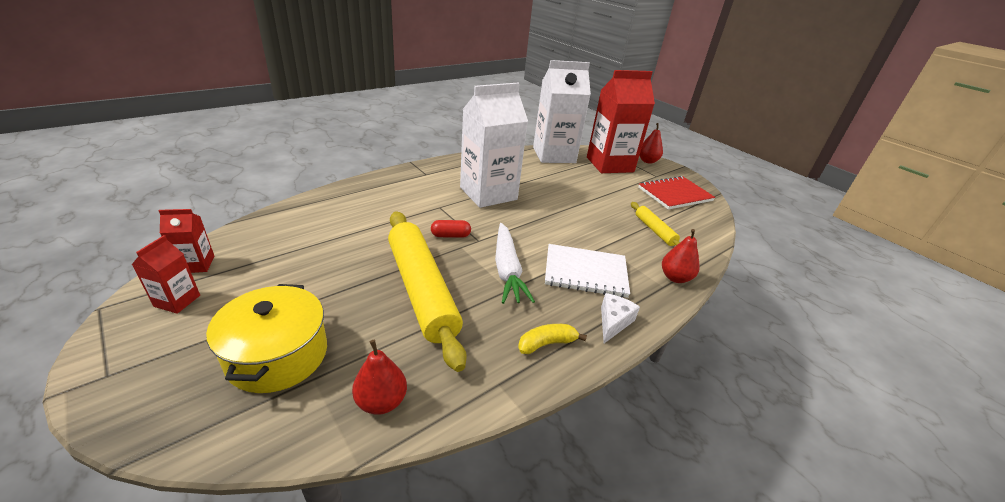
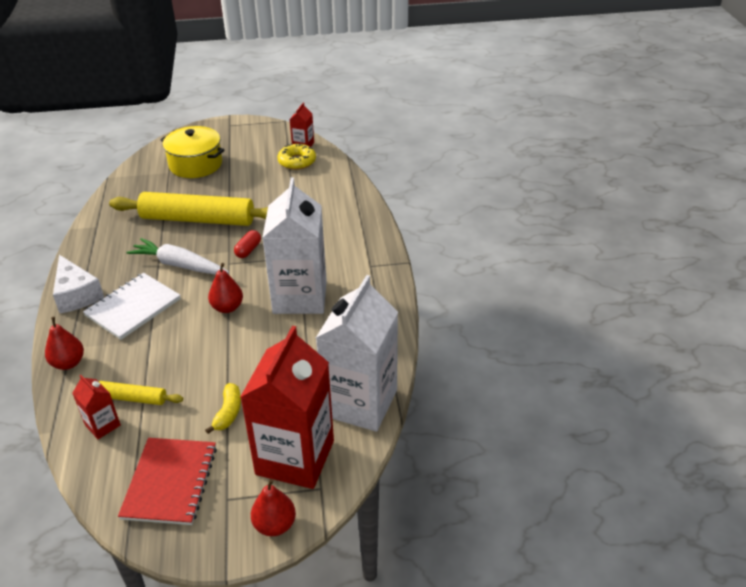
camera: 125 degrees right, 5 degrees up
(177, 301) = (271, 140): red carton -> red carton (102, 425)
(248, 256) = (297, 161): none -> yellow donut
(381, 401) = (131, 188): red pear -> red pear (227, 307)
(546, 344) = (98, 255): yellow banana -> yellow banana (228, 413)
(613, 322) = (76, 294): white cheese -> white cheese, size x1.51

